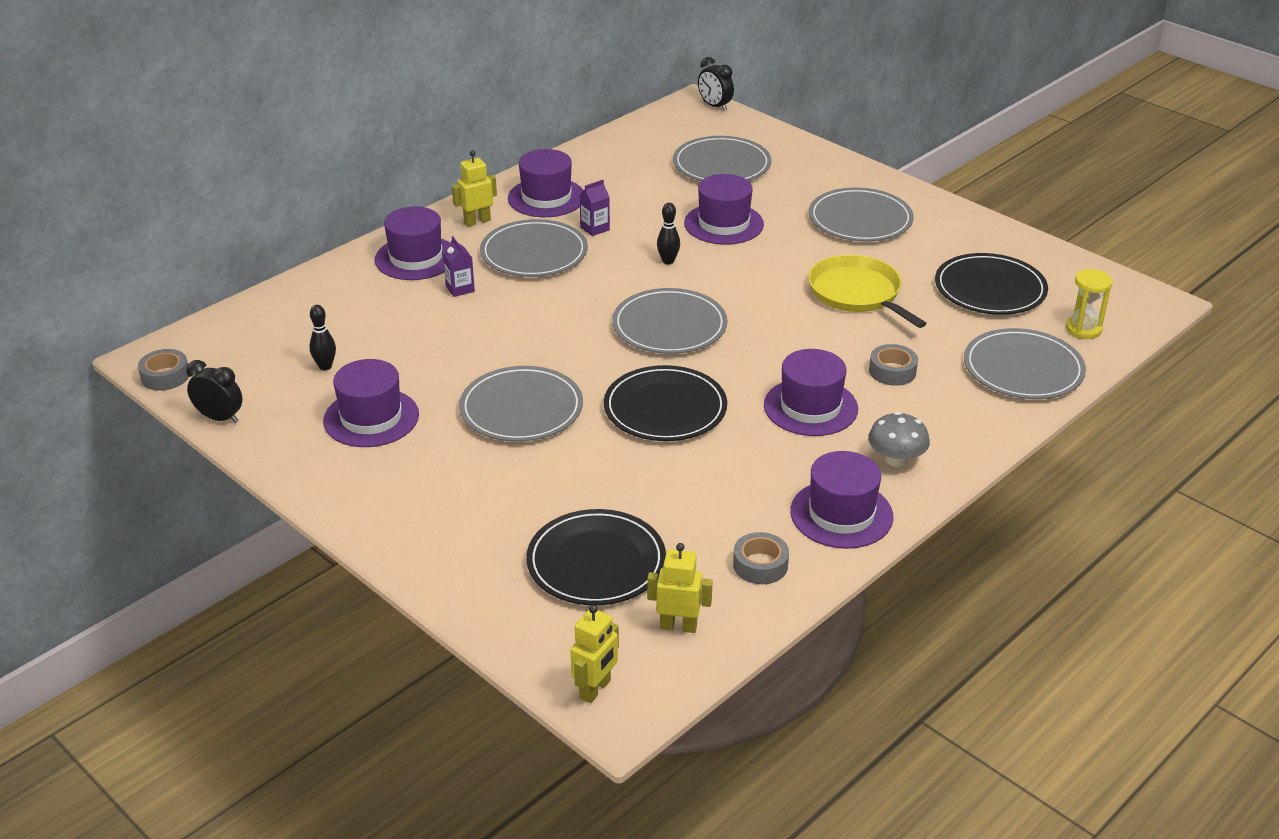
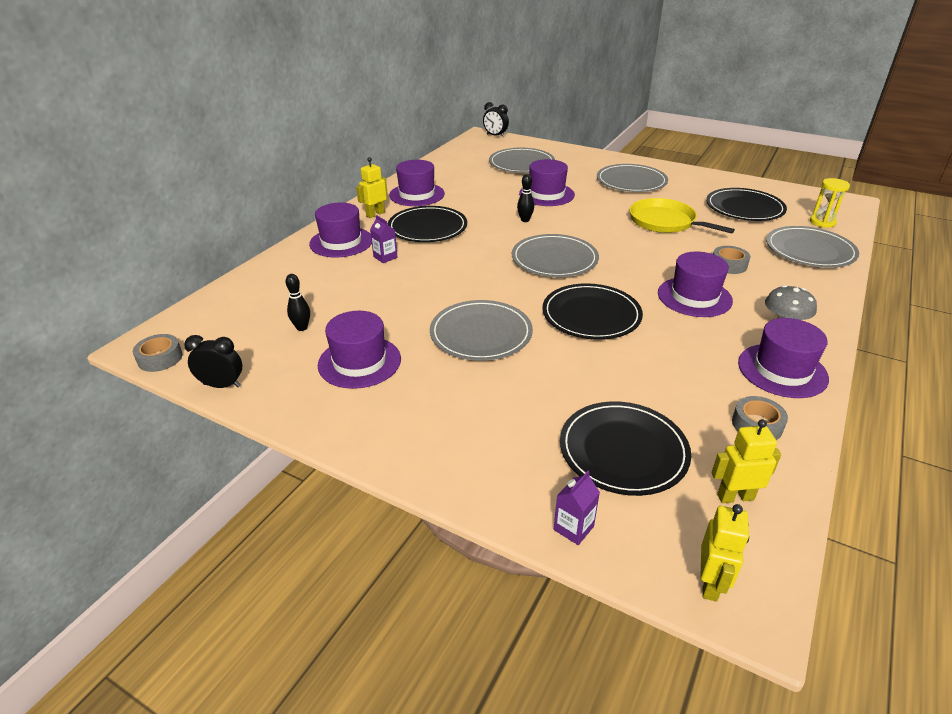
camera: 15 degrees left, 0 degrees up
(534, 253) = (427, 228): grey plate -> black plate
(595, 228) = (461, 208): purple carton -> purple carton (573, 528)

